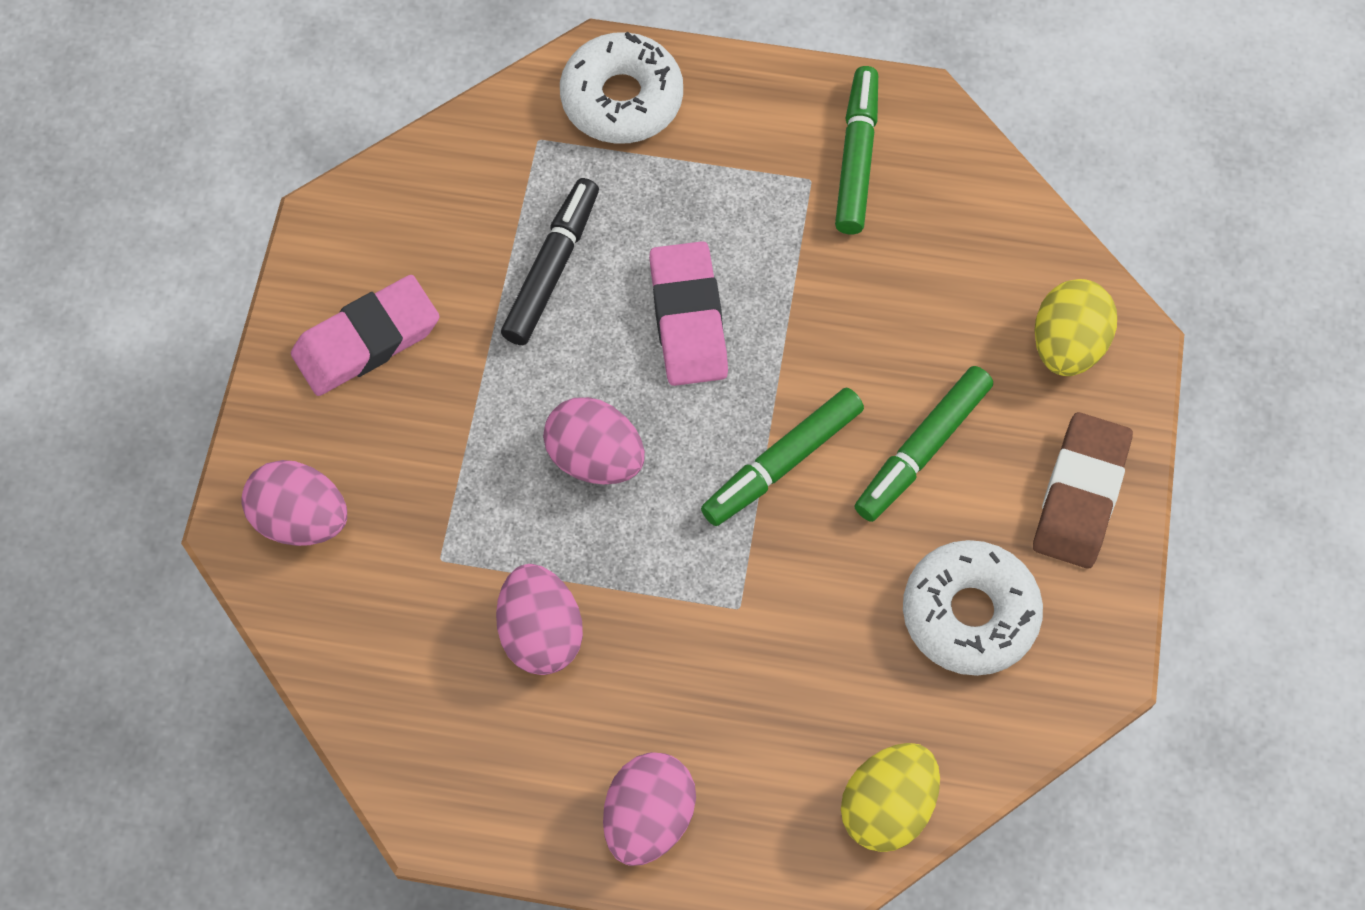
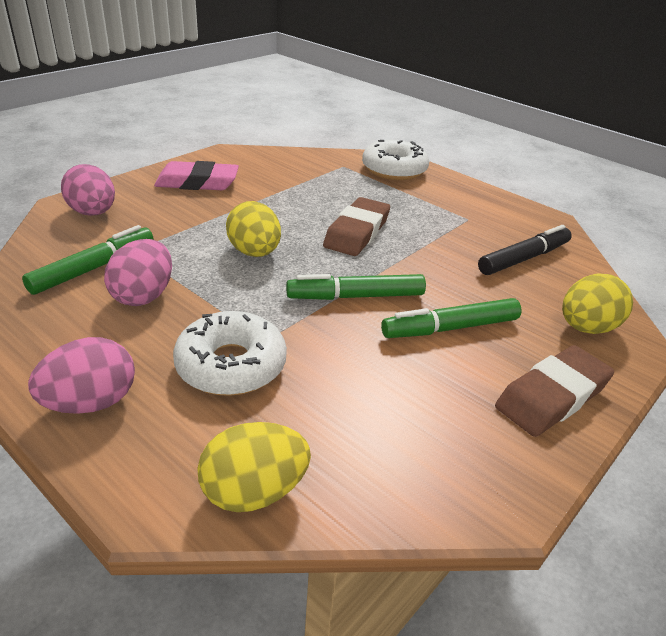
camera: 30 degrees right, 30 degrees down
(552, 268) = (307, 195): black marker -> black marker (524, 258)
(595, 458) = (254, 253): pink egg -> yellow egg
(688, 319) = (357, 232): pink eraser -> brown eraser
(856, 157) = (500, 221): green marker -> green marker (94, 268)
(969, 613) = (419, 416): white donut -> white donut (231, 365)

